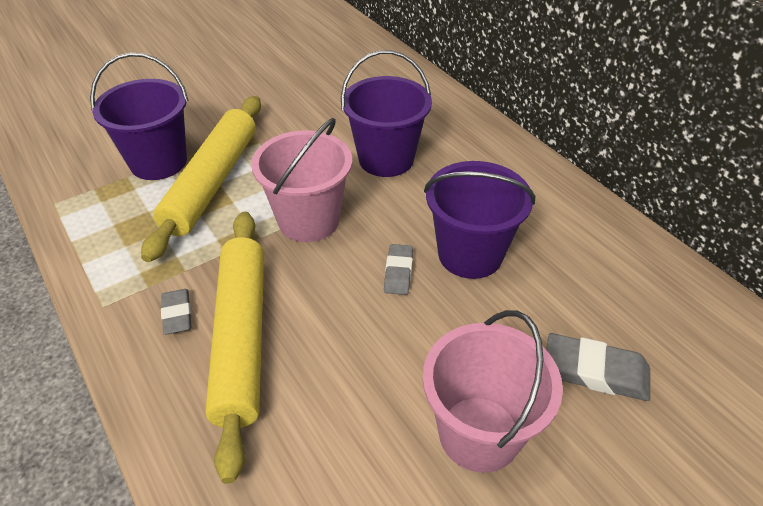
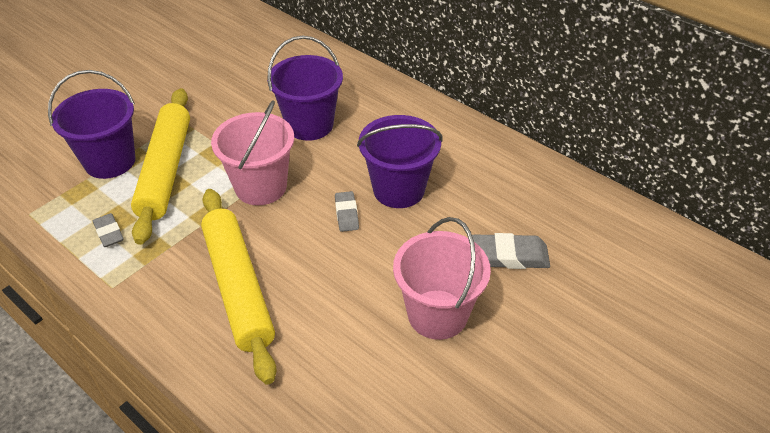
camera: 15 degrees left, 0 degrees up
(177, 314) = (178, 281): grey eraser -> grey eraser (109, 233)

